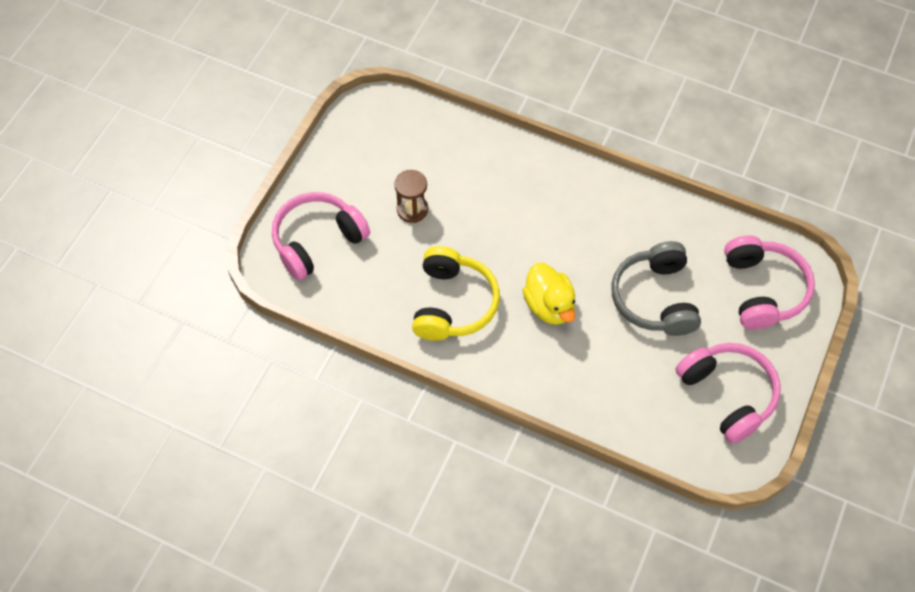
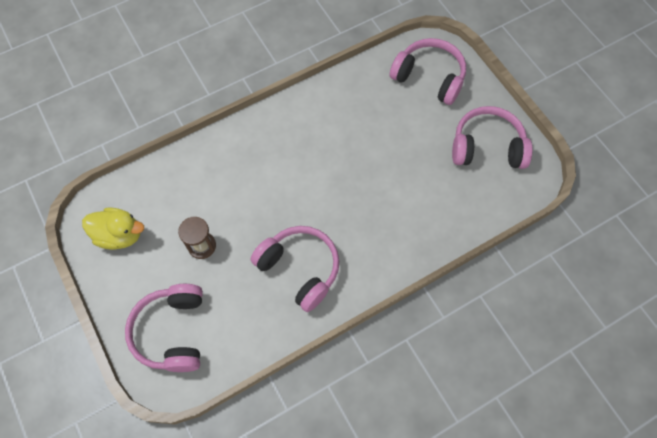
camera: 55 degrees left, 5 degrees up
(453, 303) = (300, 269): yellow headphones -> pink headphones
(549, 305) = (348, 207): yellow duck -> yellow duck (120, 235)
(654, 298) = (390, 141): grey headphones -> none

